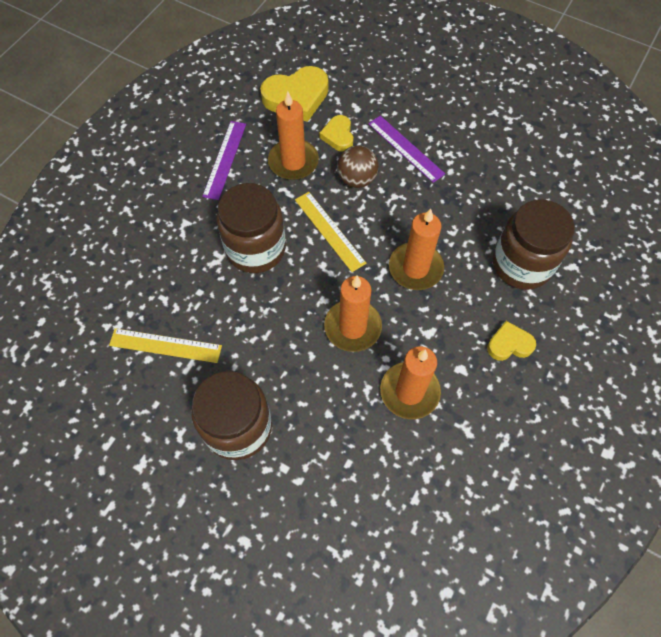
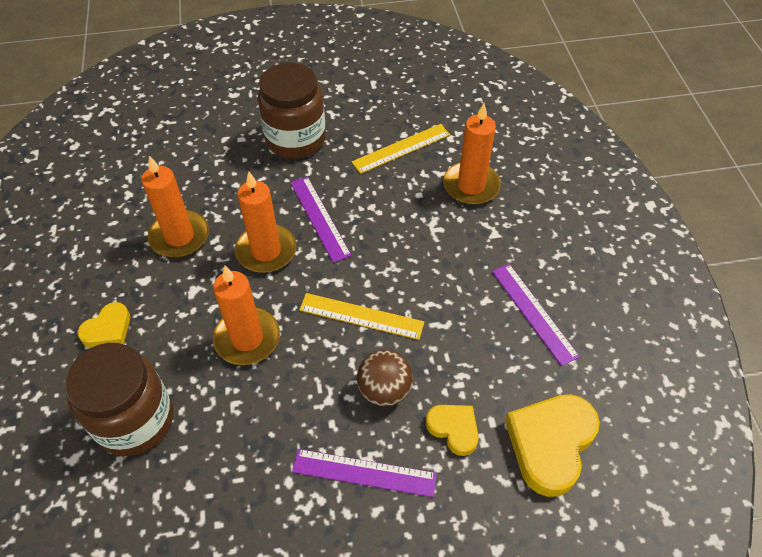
camera: 140 degrees right, 10 degrees down
(255, 249) = (411, 255): brown jar -> none
(290, 327) = (319, 218): none -> purple ruler
(293, 162) = (467, 360): orange candle -> orange candle (471, 186)

